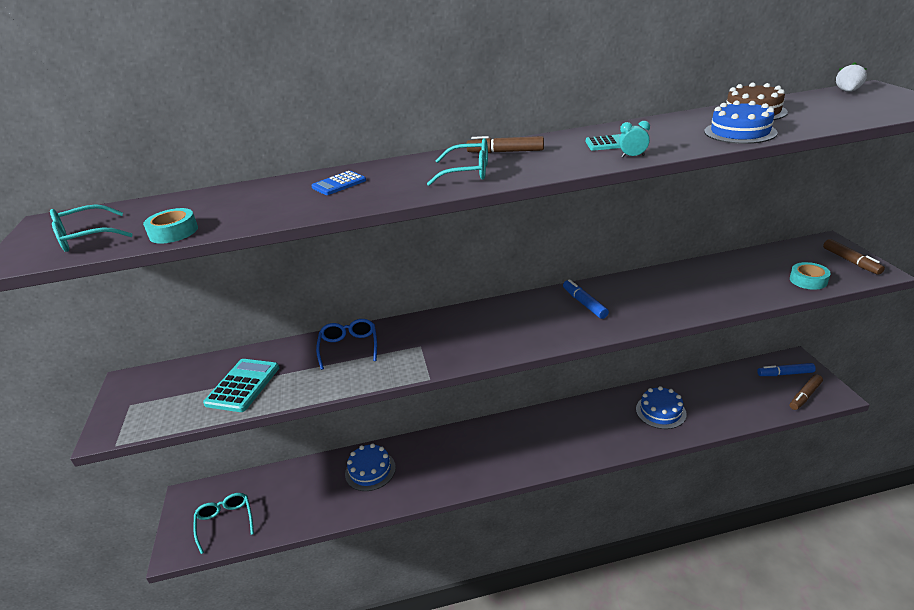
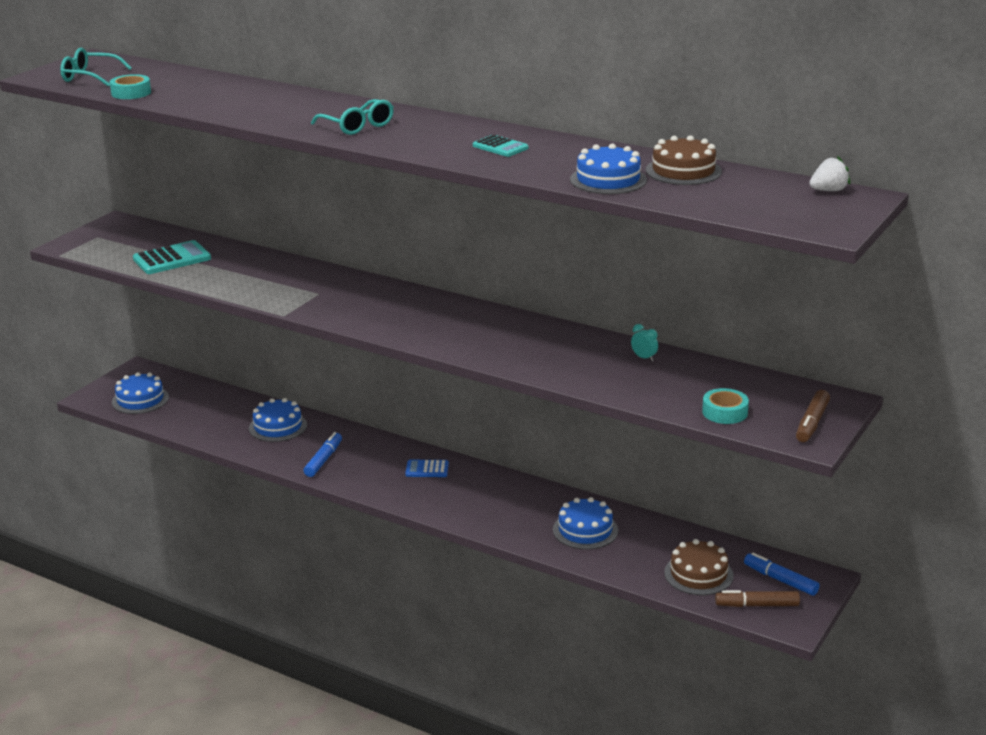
camera: 40 degrees right, 5 degrees down
(225, 522) = (140, 399): turquoise glasses -> blue cake
(339, 184) = (273, 100): blue calculator -> blue calculator (427, 469)
(349, 347) = (273, 270): blue glasses -> none
(505, 152) = (421, 122): brown marker -> none
(584, 303) = (494, 329): blue marker -> blue marker (323, 460)
(633, 156) = (479, 162): turquoise clock -> turquoise clock (644, 358)
(752, 397) = (698, 574): none -> brown cake

